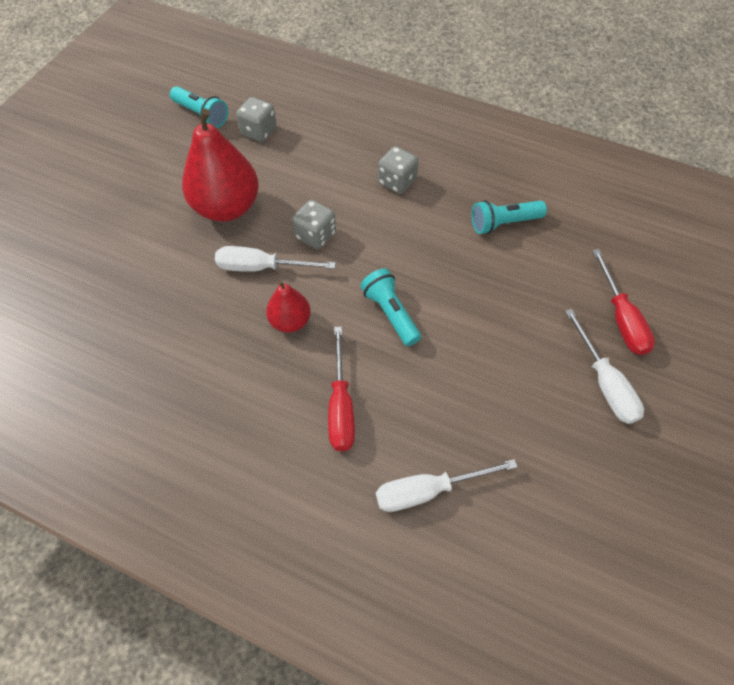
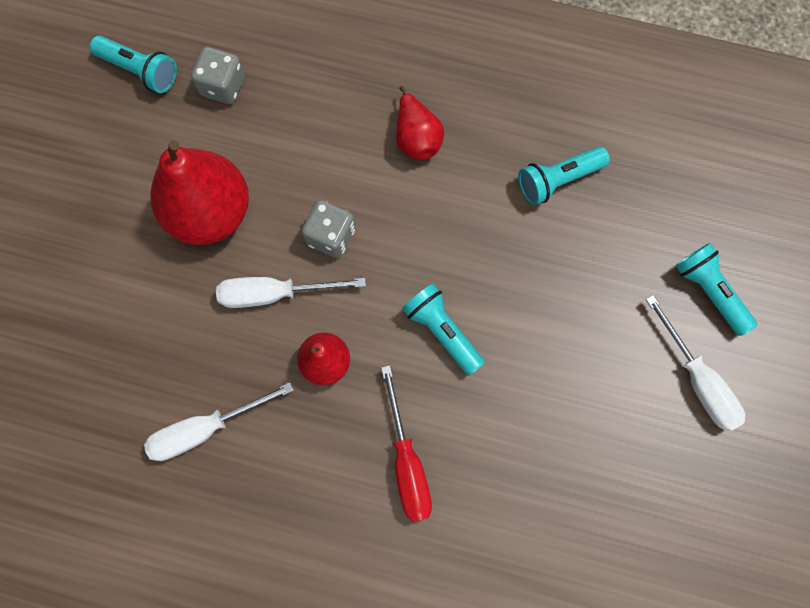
camera: 10 degrees left, 15 degrees up
(397, 181) = (417, 138): grey dice -> red pear
(428, 490) = (521, 546): white screwdriver -> white screwdriver (205, 429)
(621, 318) = (709, 292): red screwdriver -> turquoise flashlight

